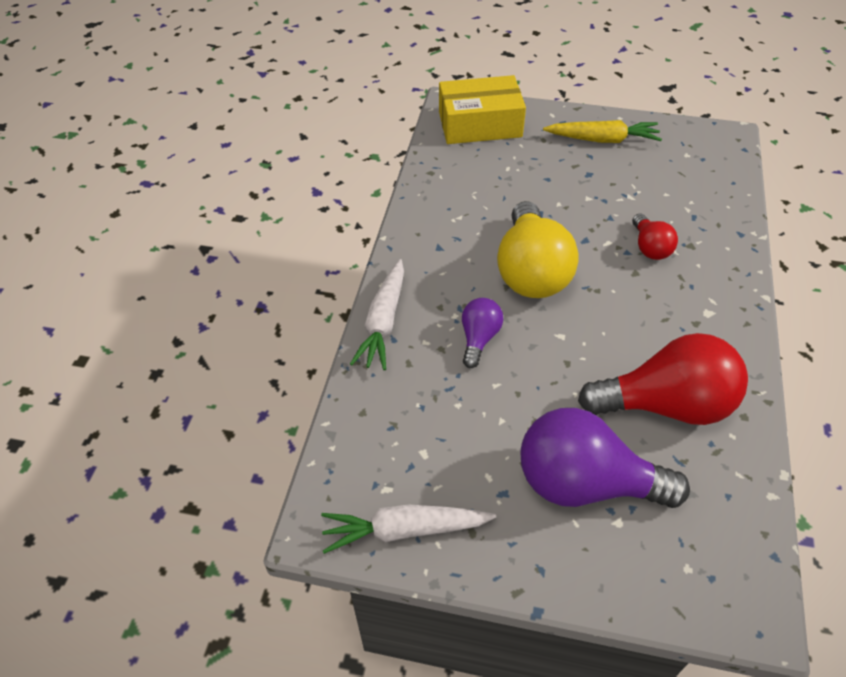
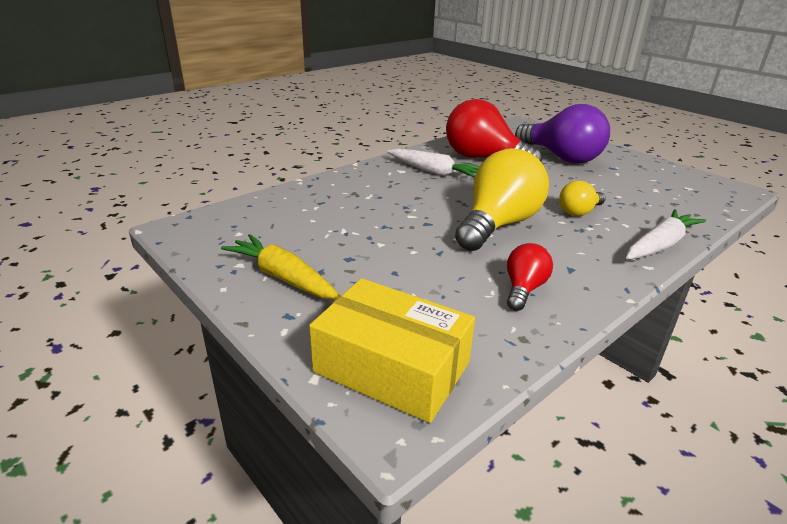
camera: 145 degrees left, 20 degrees down
(404, 530) = (682, 175): white carrot -> white carrot (434, 172)
(479, 338) = (579, 212): purple light bulb -> yellow light bulb
(649, 247) = (385, 202): red light bulb -> red light bulb (523, 289)

